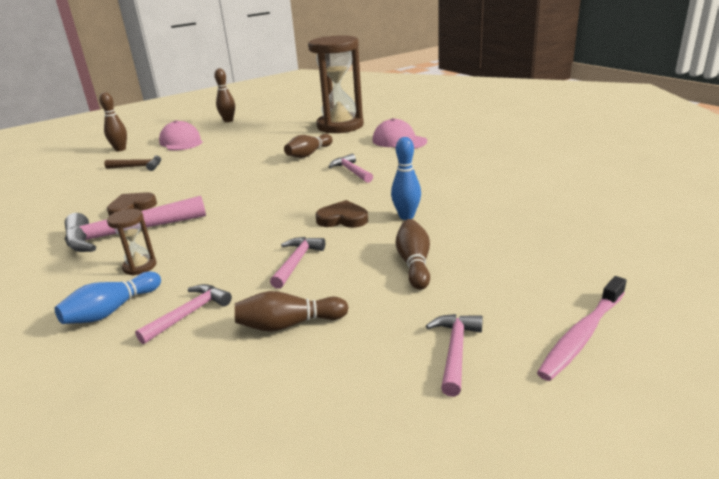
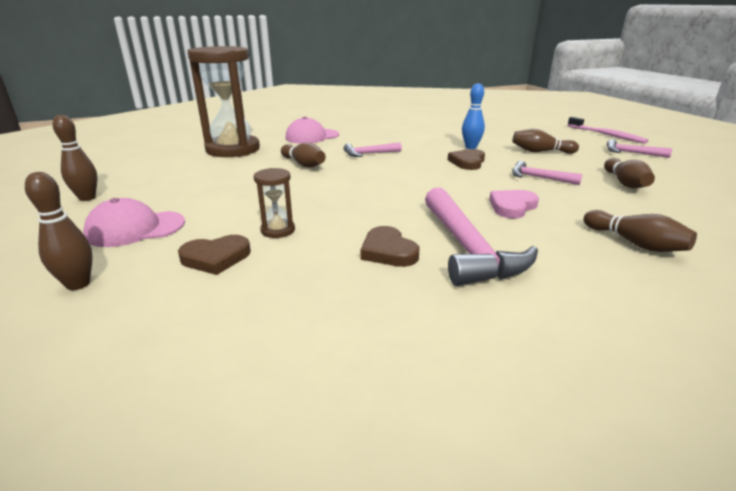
camera: 80 degrees left, 0 degrees up
(112, 310) = (635, 243): blue bowling pin -> brown bowling pin
(138, 167) = (216, 258): brown hammer -> brown heart
(140, 266) = (549, 236): brown hourglass -> brown hourglass (278, 230)
(189, 314) = (626, 212): pink hammer -> none
(208, 248) = (512, 207): none -> pink heart

